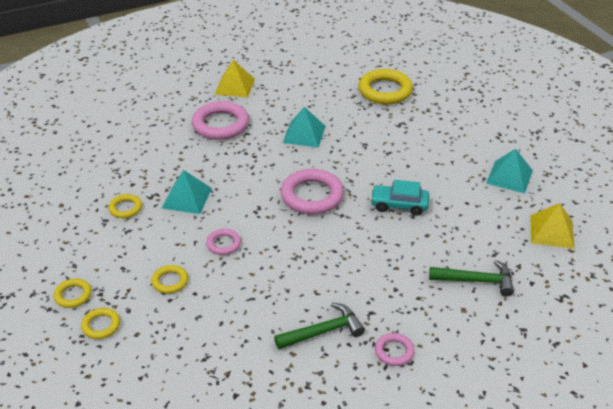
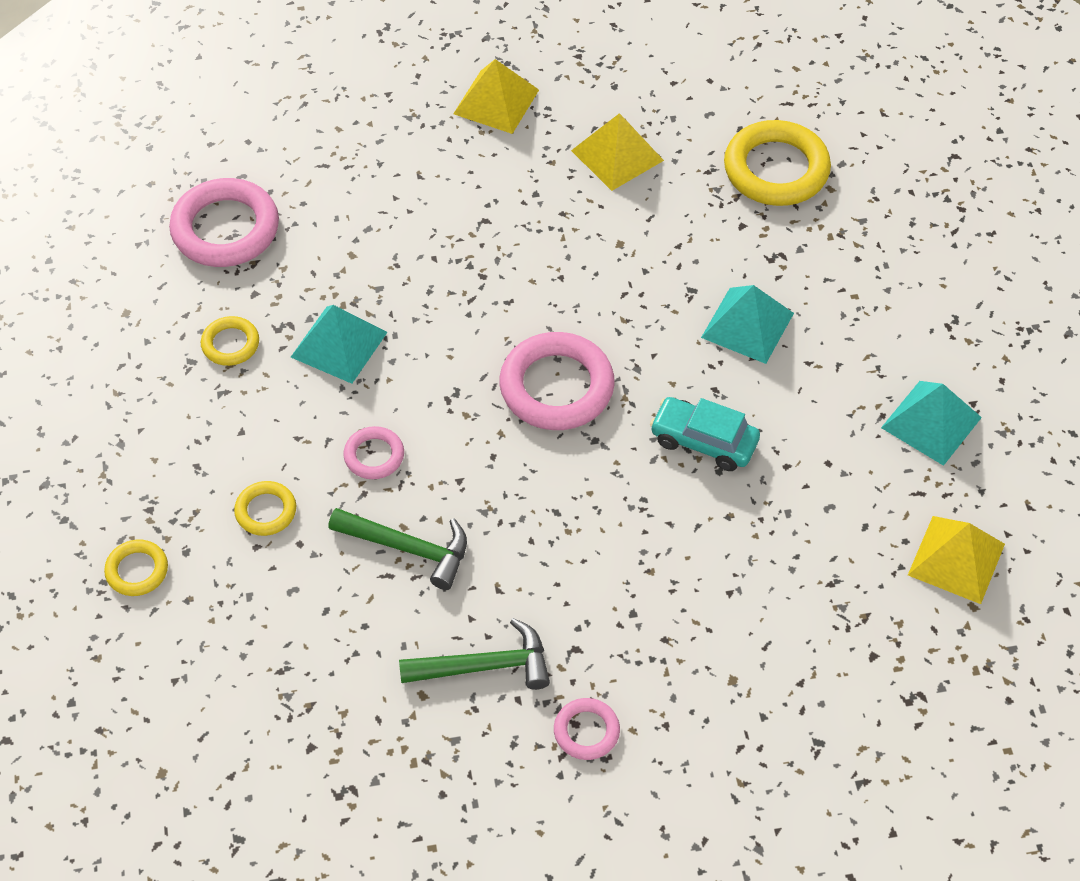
camera: 15 degrees right, 15 degrees up
(73, 295) = (106, 502): yellow ring -> none
(220, 125) = (443, 190): pink ring -> pink ring (225, 229)
(304, 97) = (617, 155): none -> yellow pyramid
(304, 134) = (588, 244): turquoise pyramid -> turquoise pyramid (747, 325)
(476, 281) = (777, 629): green hammer -> green hammer (408, 548)

